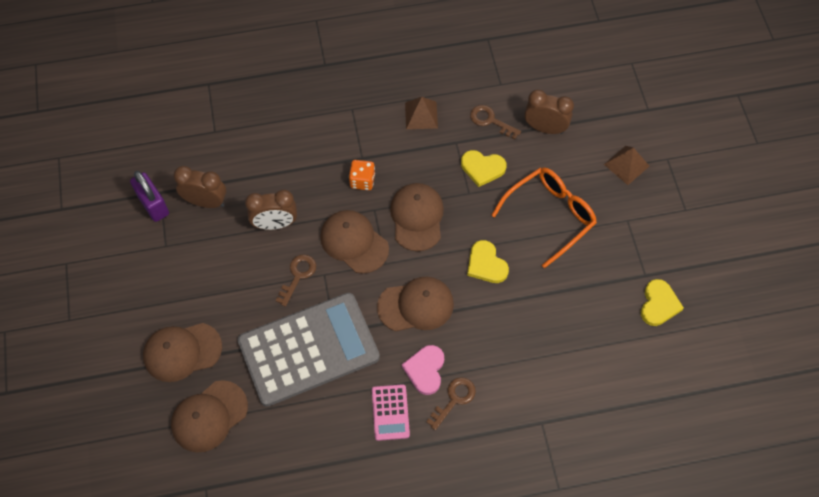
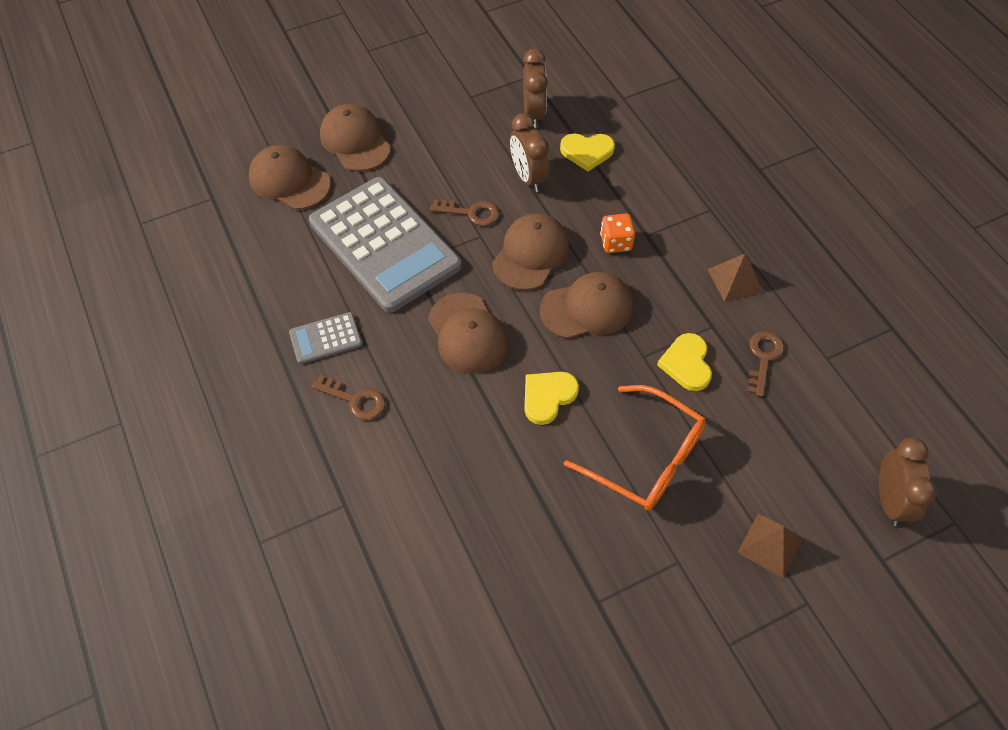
camera: 75 degrees right, 5 degrees down
(153, 205) = (514, 74): purple padlock -> none
(390, 412) = (325, 338): pink calculator -> grey calculator
(425, 370) = (386, 361): pink heart -> none
(545, 128) = (782, 426): brown clock -> brown clock (889, 500)
(659, 304) = (556, 629): yellow heart -> yellow heart (587, 152)

